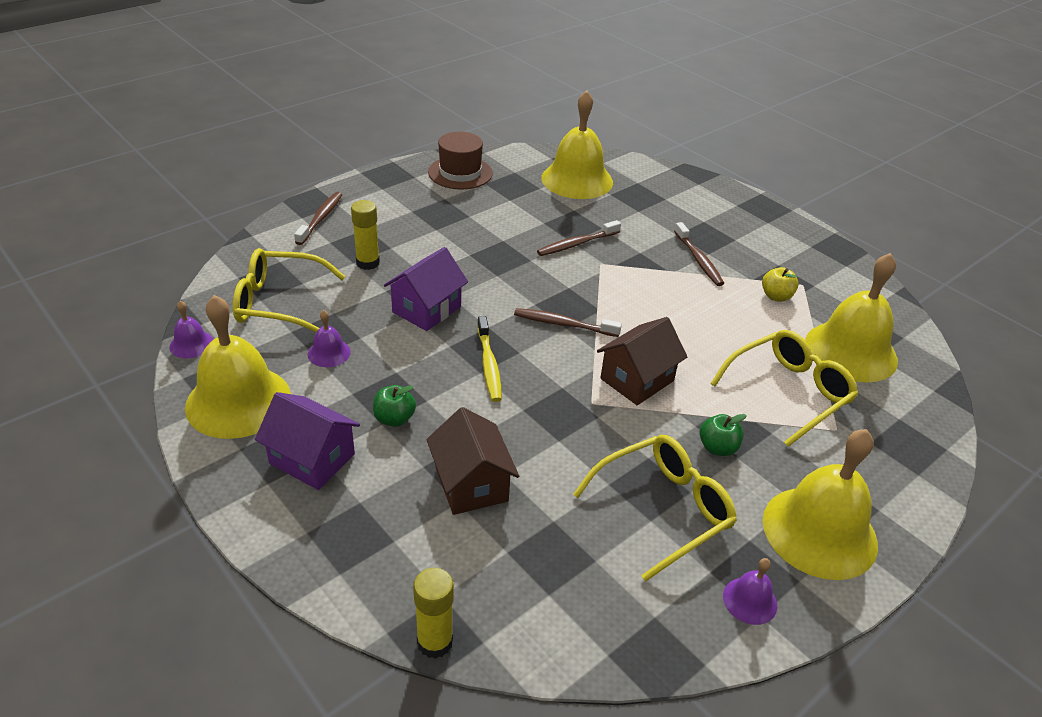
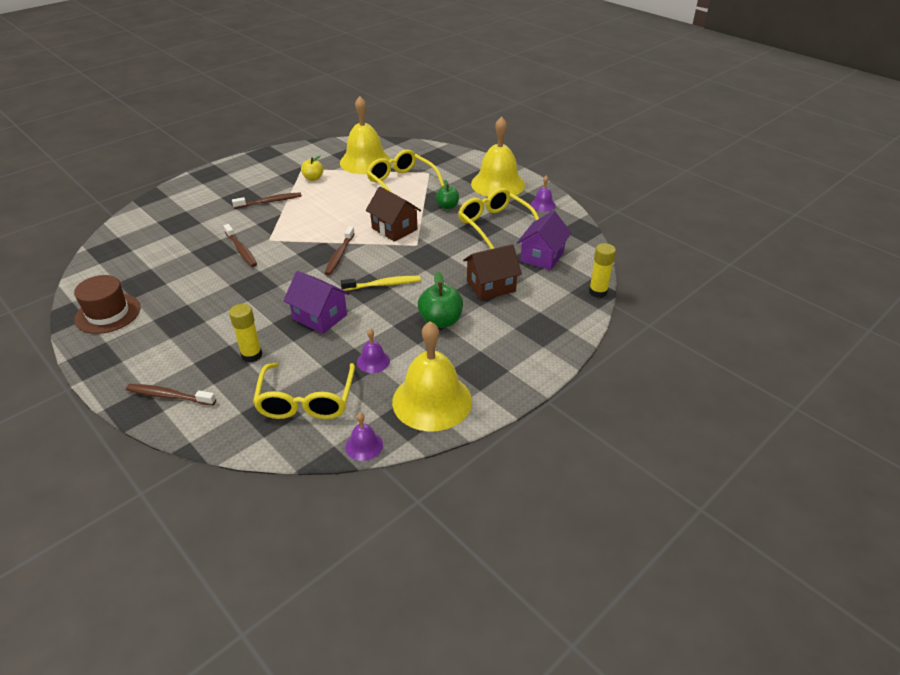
camera: 90 degrees left, 0 degrees up
(312, 459) = (483, 353): purple house -> purple house (542, 256)
(394, 419) = (440, 321): green apple -> green apple, size x1.55
(577, 180) = (143, 249): yellow bell -> none

